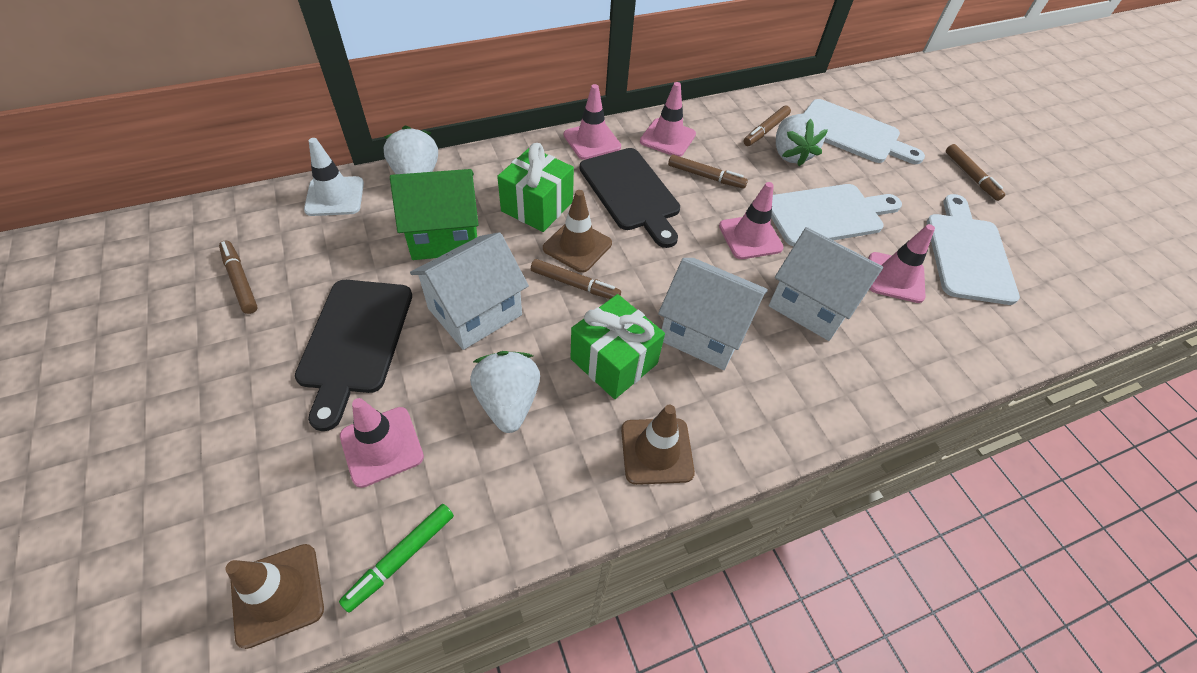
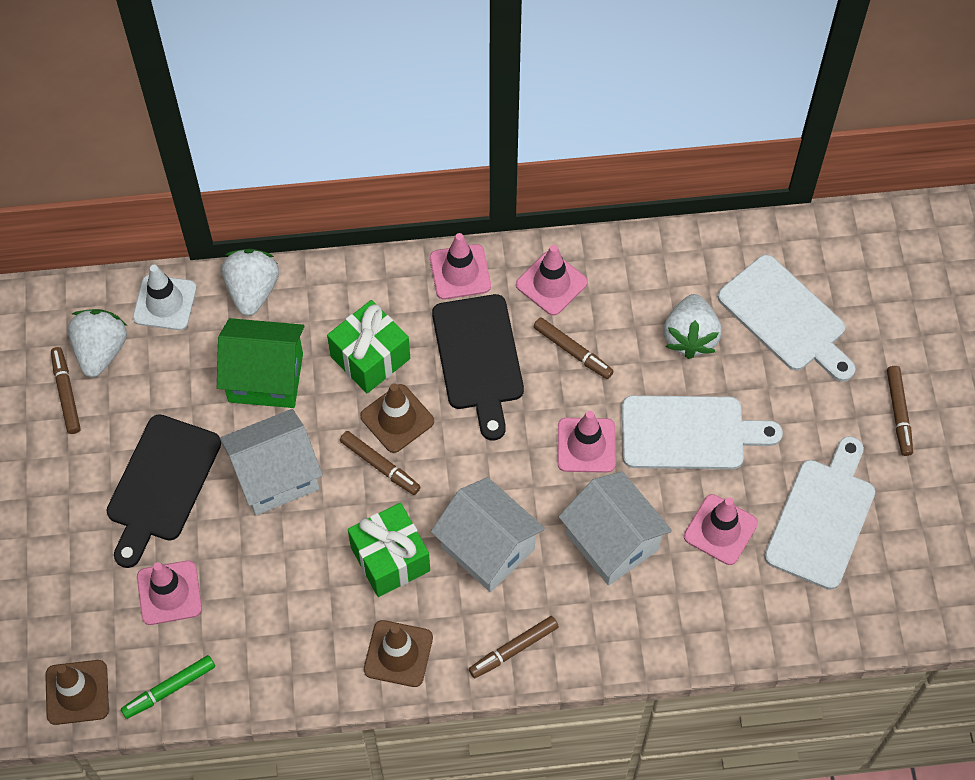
camera: 20 degrees right, 10 degrees up
(508, 402) = (283, 577): white strawberry -> white strawberry (101, 351)
(766, 130) = (678, 293): brown marker -> brown marker (514, 649)

